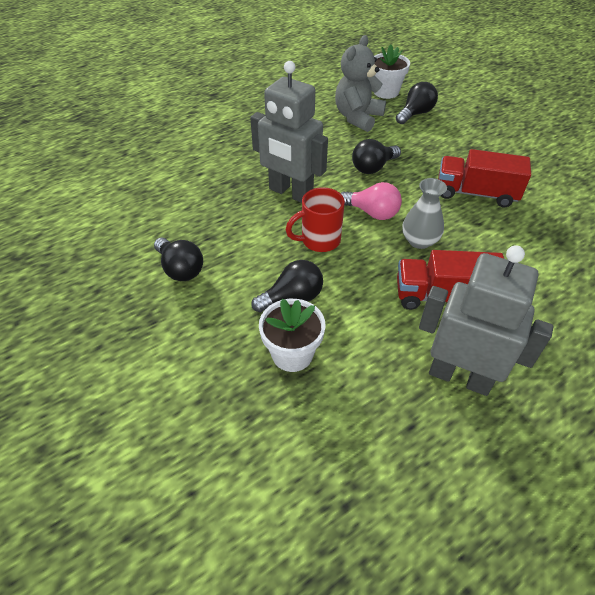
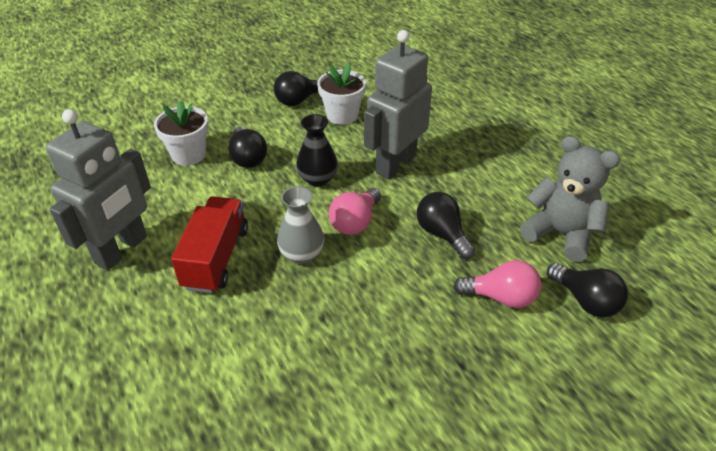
camera: 95 degrees right, 5 degrees down
(319, 240) = (317, 179): red mug -> black vase
(386, 92) = (646, 275): white flower pot -> white flower pot (342, 115)
(425, 144) = (501, 297): none -> pink light bulb
(476, 193) = (383, 329): red truck -> none

